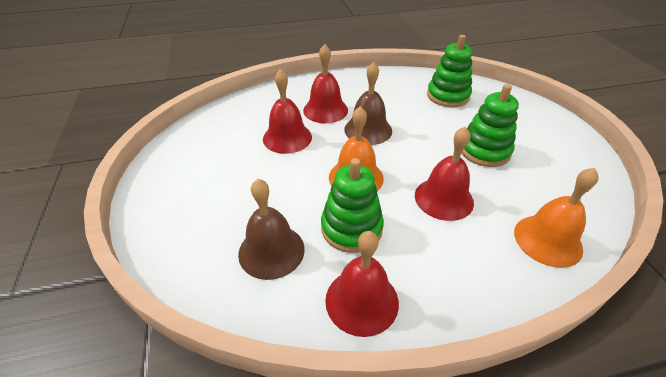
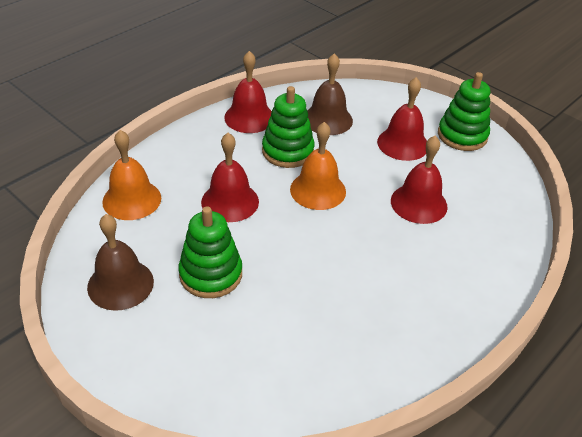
camera: 145 degrees right, 0 degrees up
(325, 110) = (423, 256): red bell -> red bell (403, 144)
(368, 130) = (351, 248): brown bell -> brown bell (120, 284)
(448, 96) = (296, 360): green stacking toy -> green stacking toy (462, 135)

